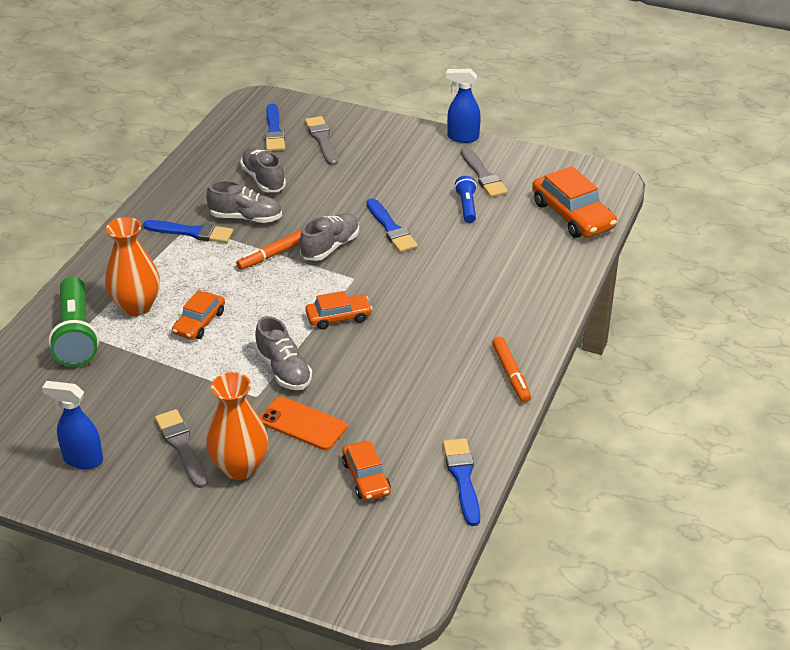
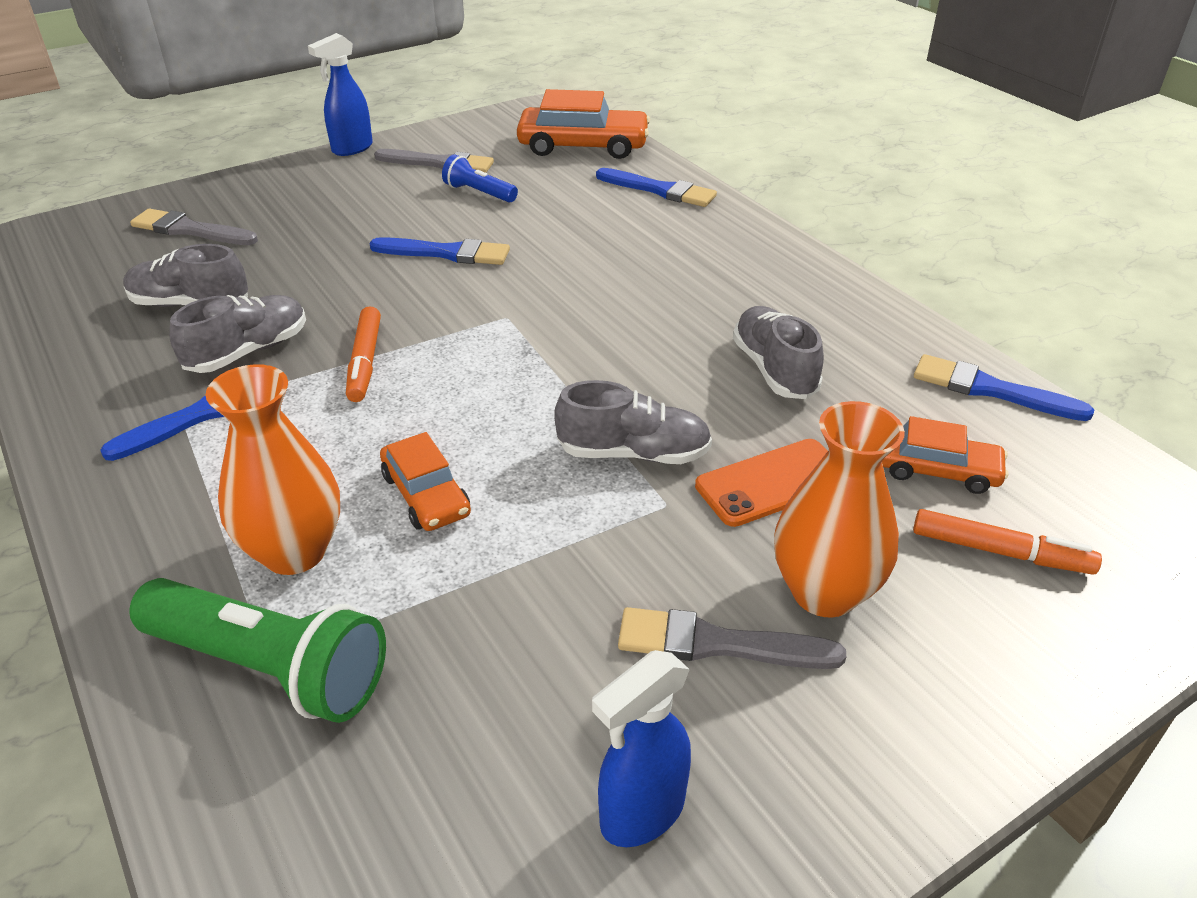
camera: 55 degrees left, 0 degrees up
(274, 131) = (105, 256): blue brush -> blue brush (660, 190)
(330, 247) = (417, 309): grey shoe -> grey shoe (774, 369)
(338, 317) = (572, 360): orange car -> none
(511, 374) = (819, 282): orange marker -> orange marker (1000, 552)

